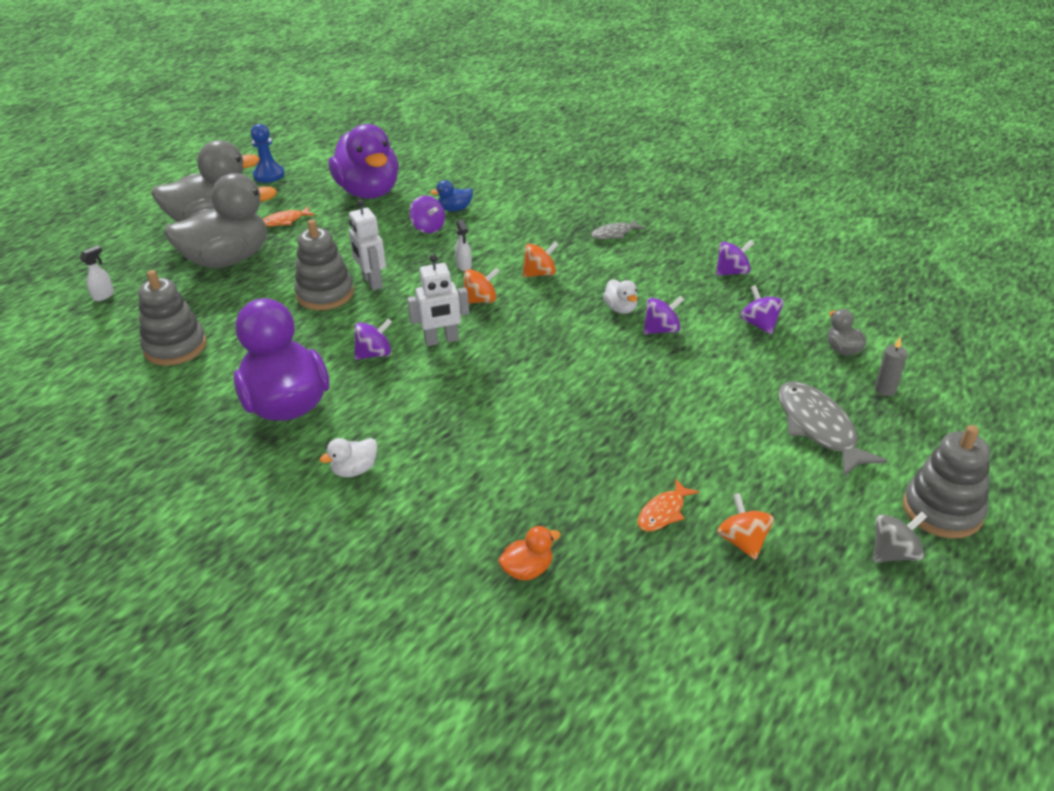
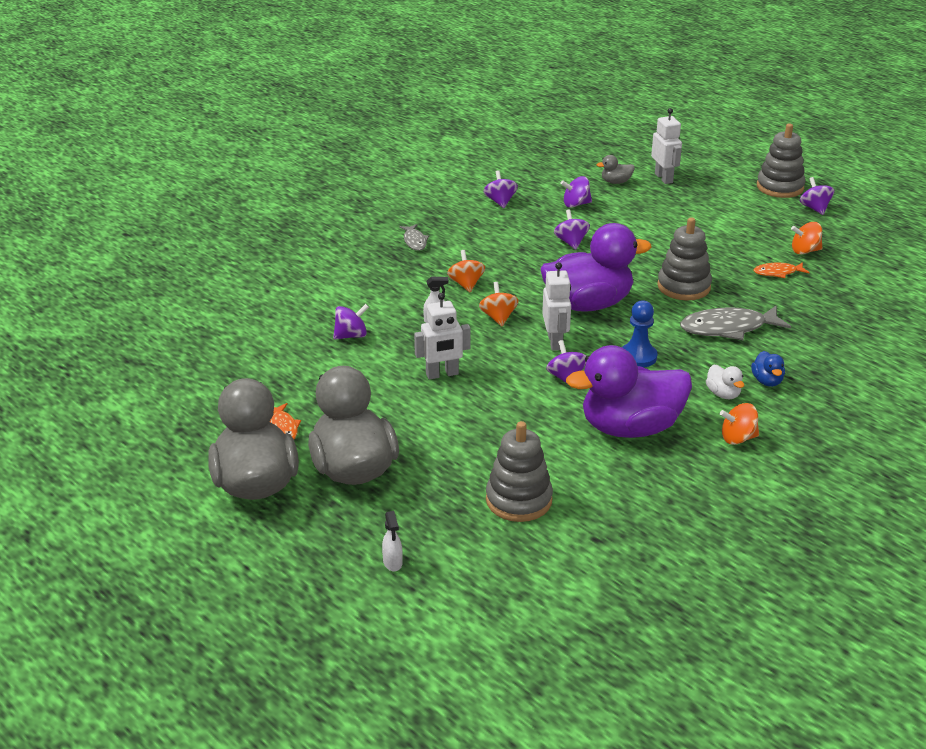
camera: 80 degrees left, 5 degrees down
(104, 295) = (392, 563): white spray bottle -> white spray bottle turned 150 degrees counterclockwise
(267, 485) = (738, 438): none -> orange spinning top
(269, 175) = (154, 440): blue pawn -> blue pawn (638, 357)
(325, 294) = (453, 403): grey stacking toy -> grey stacking toy (683, 287)
(369, 192) = (248, 368): purple duck -> purple duck (588, 304)
(455, 209) = (320, 317): blue duck -> blue duck (767, 381)
(528, 570) = (830, 328): orange duck -> none
(621, 309) = (535, 255): white duck -> none
(663, 512) = (777, 273): orange fish -> orange fish turned 120 degrees clockwise
(818, 428) = (700, 207): grey fish -> grey fish (728, 328)
(885, 389) = (664, 178): grey candle -> white robot
(893, 553) = (814, 208): grey spinning top -> purple spinning top

